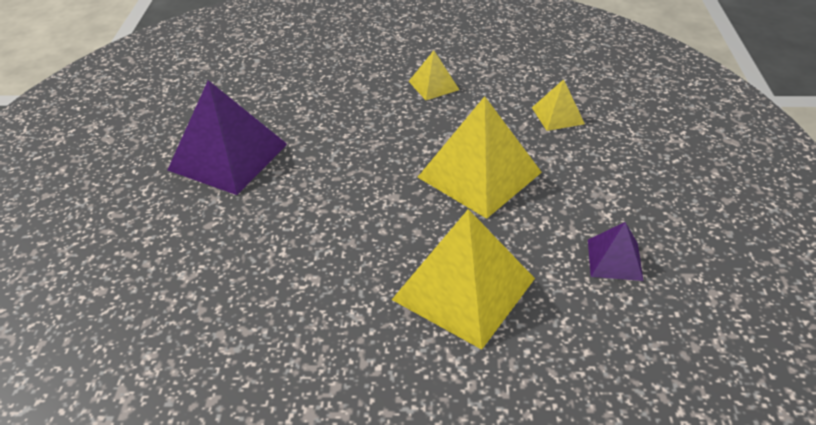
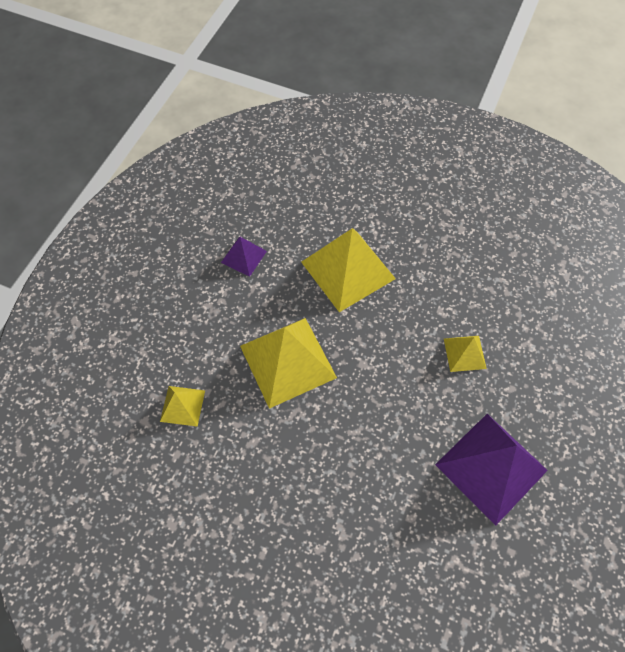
camera: 160 degrees left, 20 degrees up
(433, 85) = (267, 500): yellow pyramid -> yellow pyramid (464, 353)

